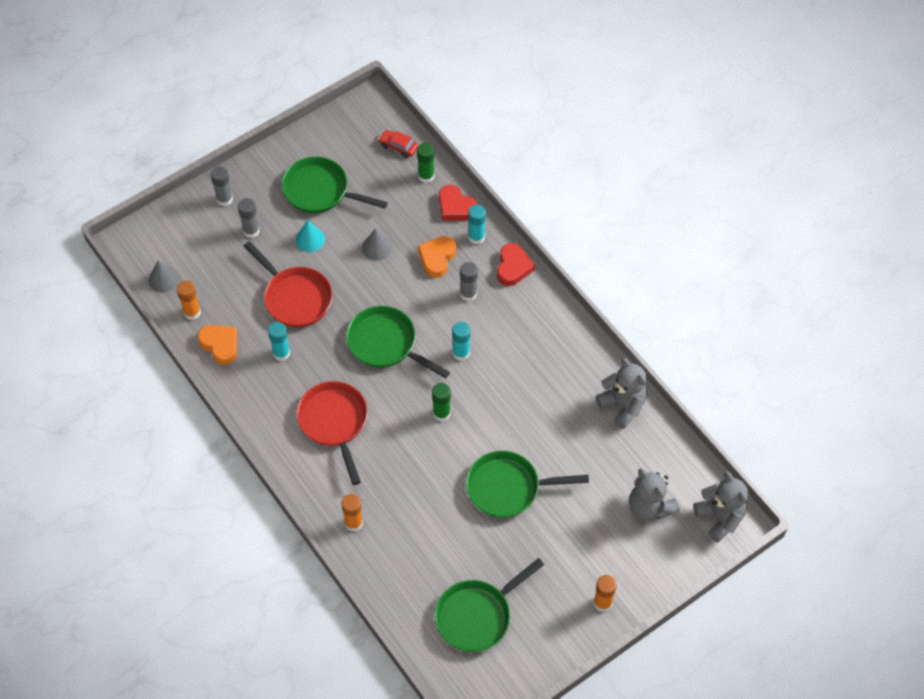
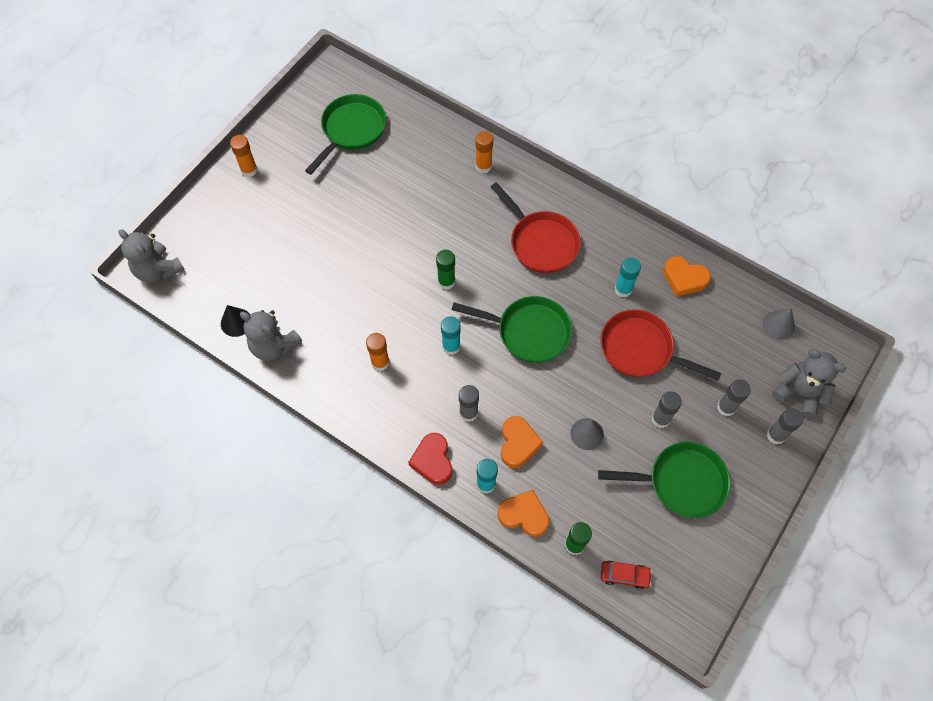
camera: 160 degrees right, 5 degrees up
(192, 312) = (730, 301): orange glue stick -> orange glue stick (380, 362)
(310, 239) = (660, 419): turquoise cone -> grey glue stick
(456, 207) = (524, 515): red heart -> orange heart
(508, 488) = (360, 236): green pan -> none
(649, 506) = (226, 259): grey teddy bear -> grey teddy bear (799, 393)
(653, 439) = (236, 322): none -> black cone

